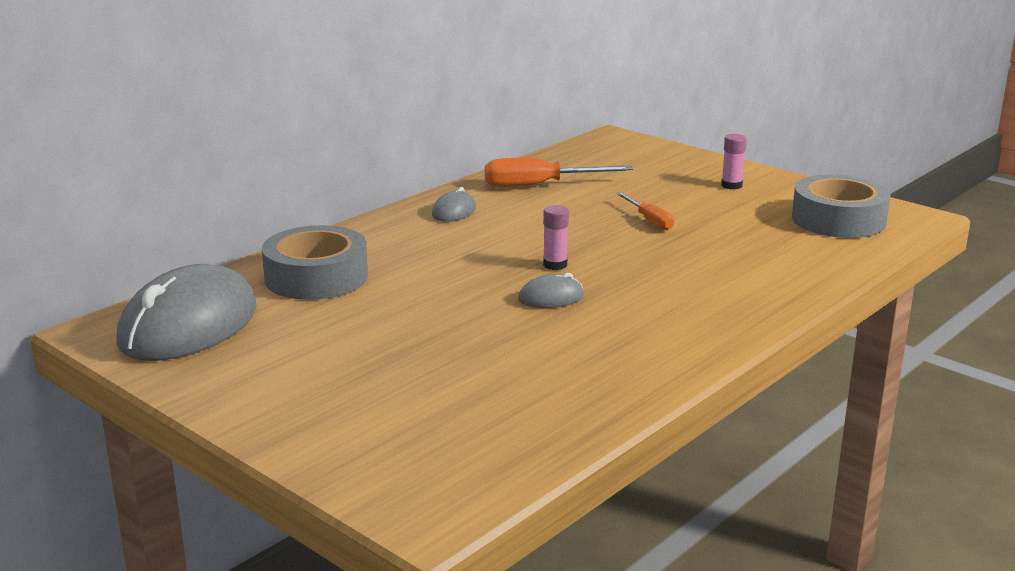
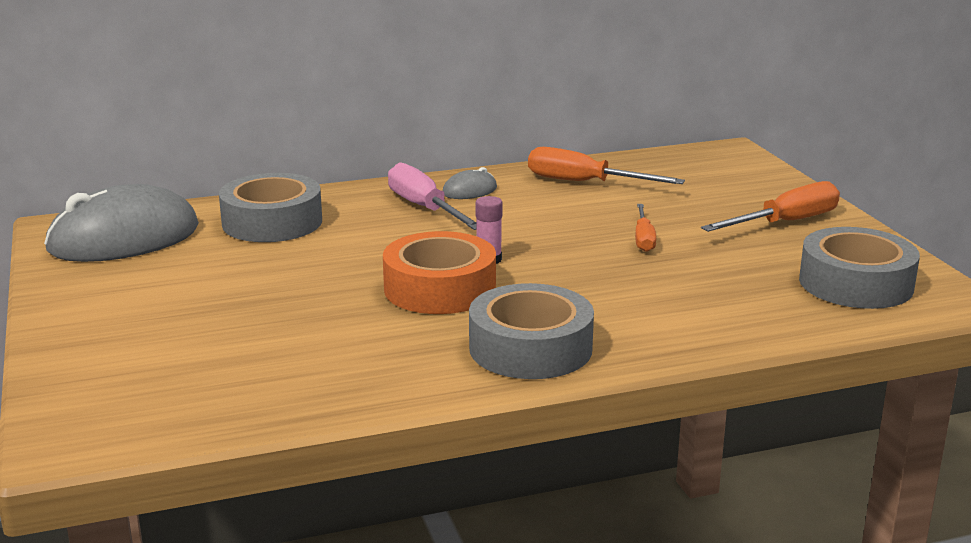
camera: 30 degrees right, 0 degrees up
(438, 235) = (425, 208): none -> pink screwdriver
(551, 298) = (440, 288): grey mouse -> orange tape
(689, 325) = (530, 348): none -> grey tape
(731, 185) = (785, 223): pink glue stick -> orange screwdriver

